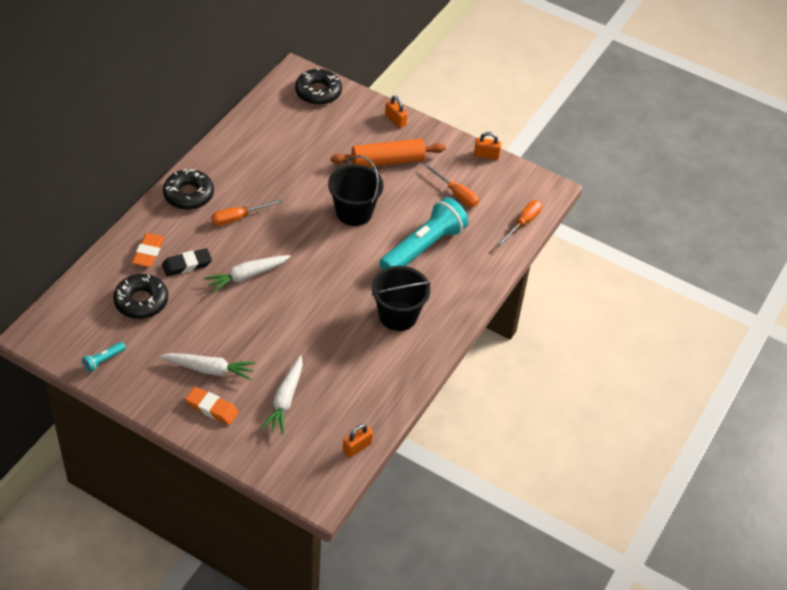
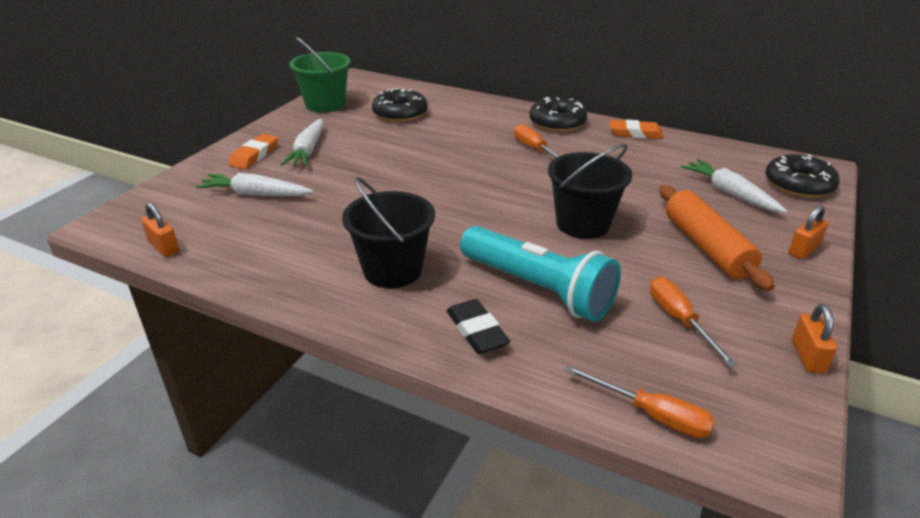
camera: 90 degrees right, 15 degrees down
(103, 360) = (325, 104): turquoise flashlight -> green bucket
(148, 252) = (466, 111): orange eraser -> orange eraser (635, 133)
(187, 265) = (454, 129): black eraser -> black eraser (477, 331)
(246, 276) = (445, 160): white carrot -> white carrot (730, 193)
(456, 193) = (679, 320): orange screwdriver -> orange screwdriver turned 120 degrees clockwise

